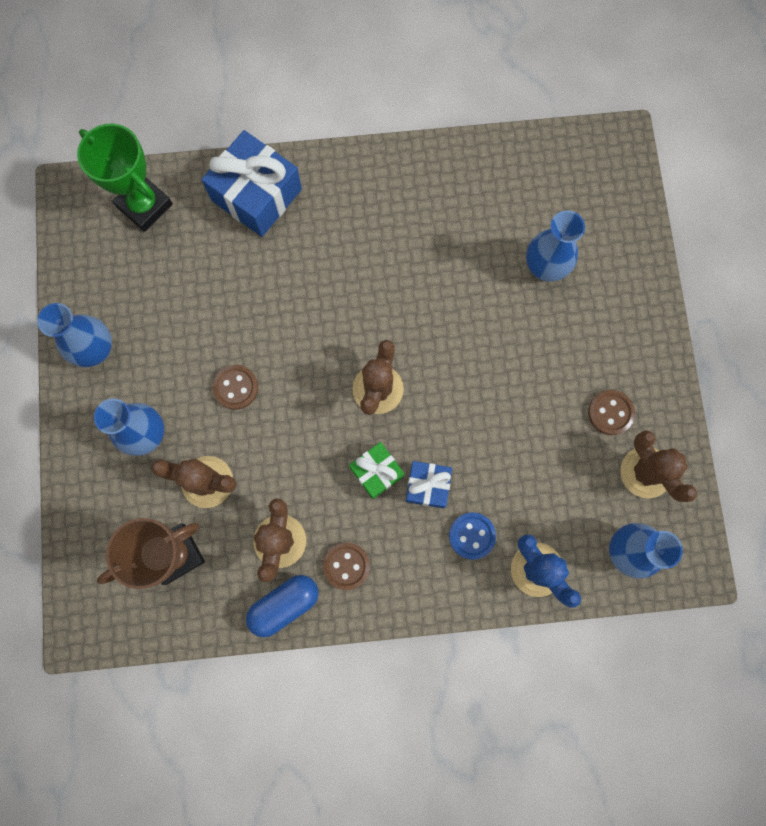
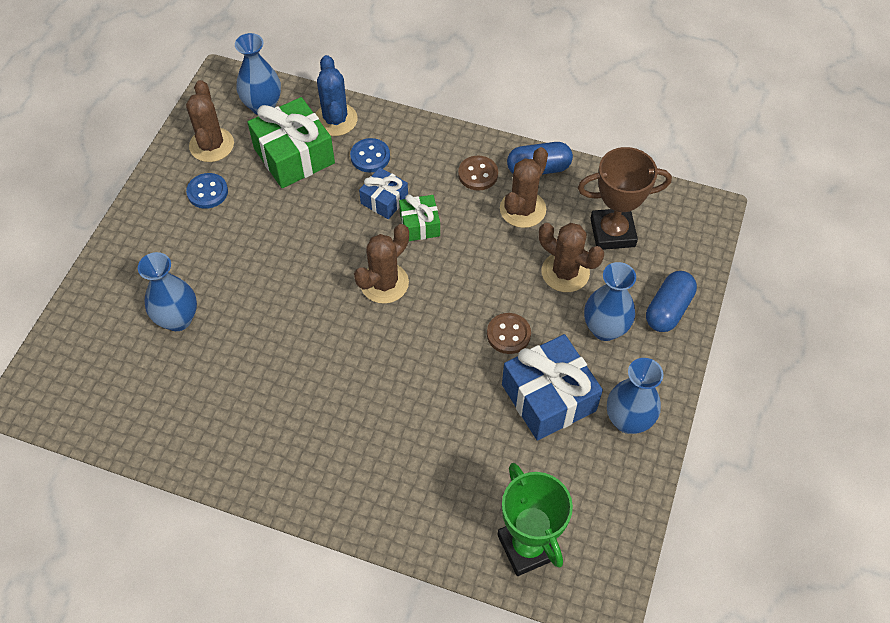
camera: 155 degrees left, 20 degrees down
(91, 484) = (668, 309): none -> blue capsule
(256, 195) = (406, 506): blue gift -> blue gift (548, 397)
(552, 499) = (294, 156): none -> green gift
(610, 413) = (207, 192): brown button -> blue button

